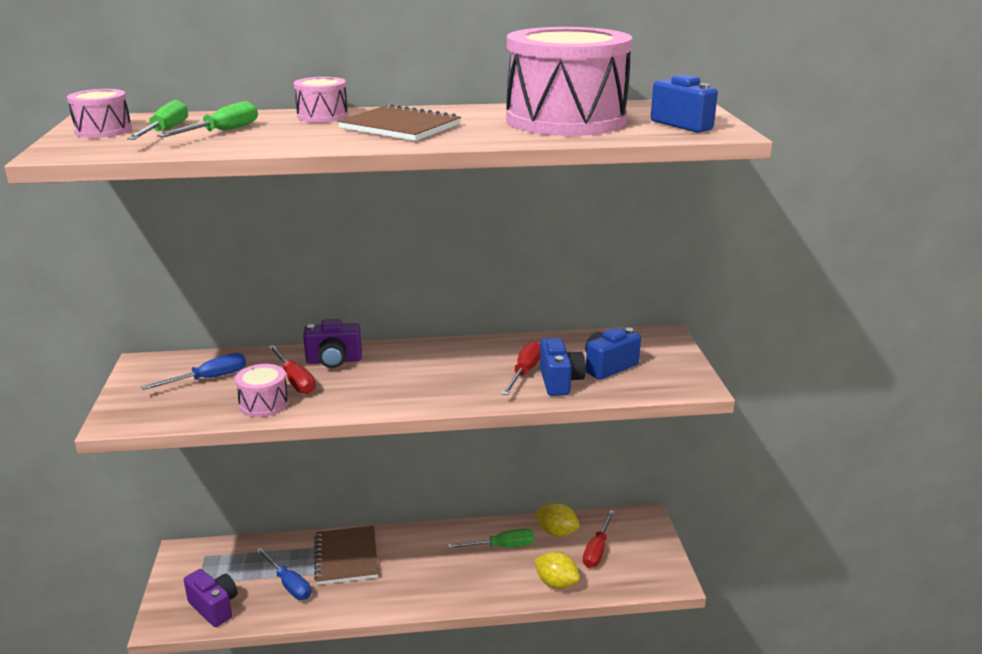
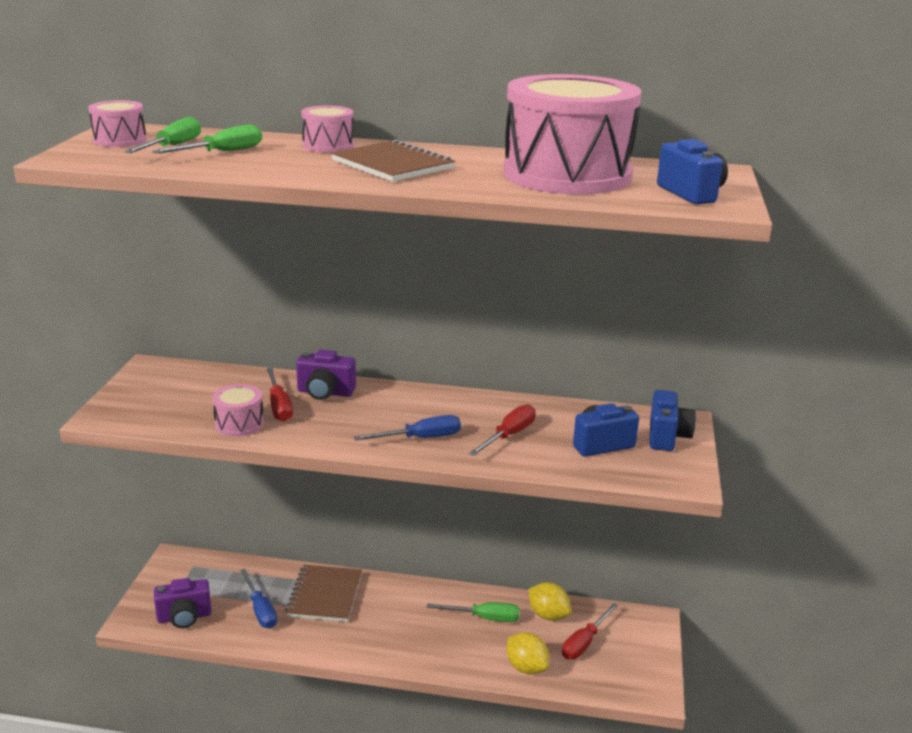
camera: 15 degrees right, 0 degrees up
(209, 379) = (201, 391): blue screwdriver -> blue screwdriver (421, 438)
(214, 607) = (184, 617): purple camera -> purple camera turned 105 degrees clockwise
(559, 381) = (540, 451): blue camera -> blue camera (667, 437)

